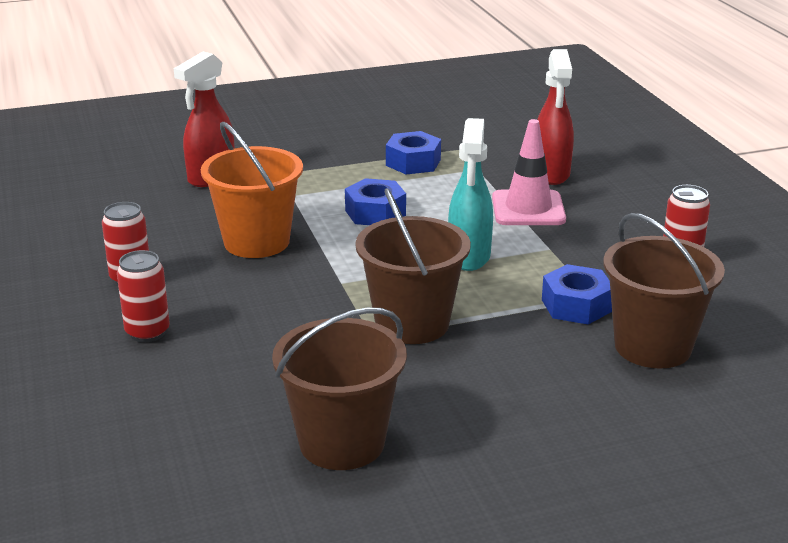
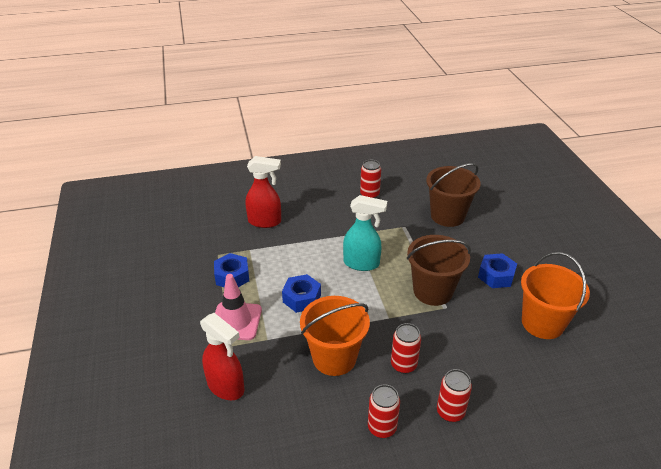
camera: 85 degrees left, 10 degrees up
(241, 295) = (403, 365): none -> red can
(342, 443) = (542, 323): brown bucket -> orange bucket
(528, 209) = (307, 235): pink traffic cone -> pink traffic cone (236, 321)
(576, 305) = (413, 233): blue nut -> blue nut (496, 276)

